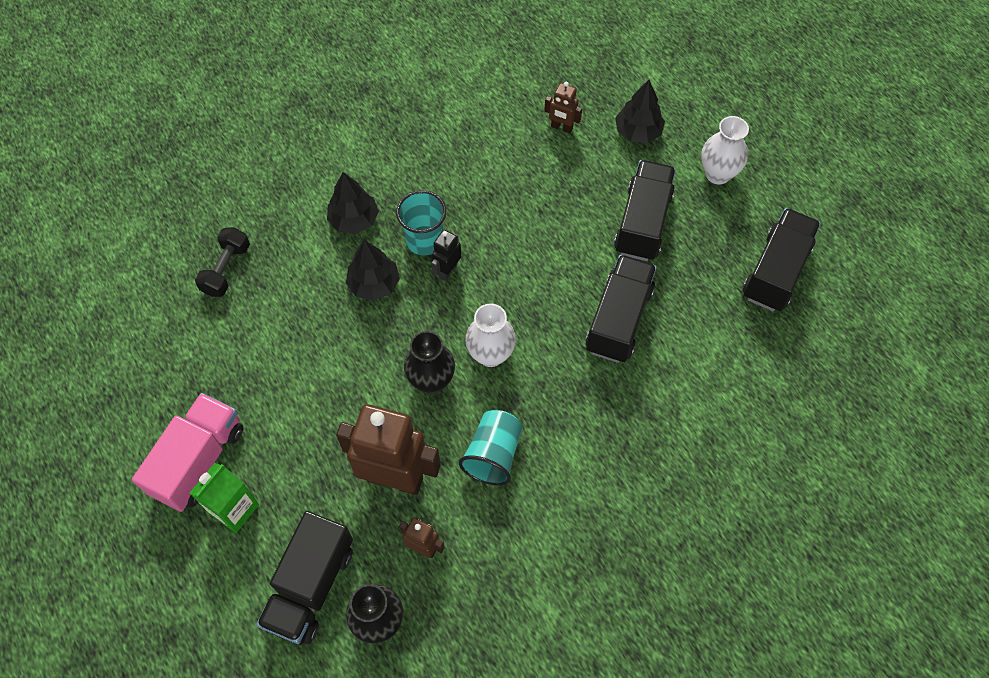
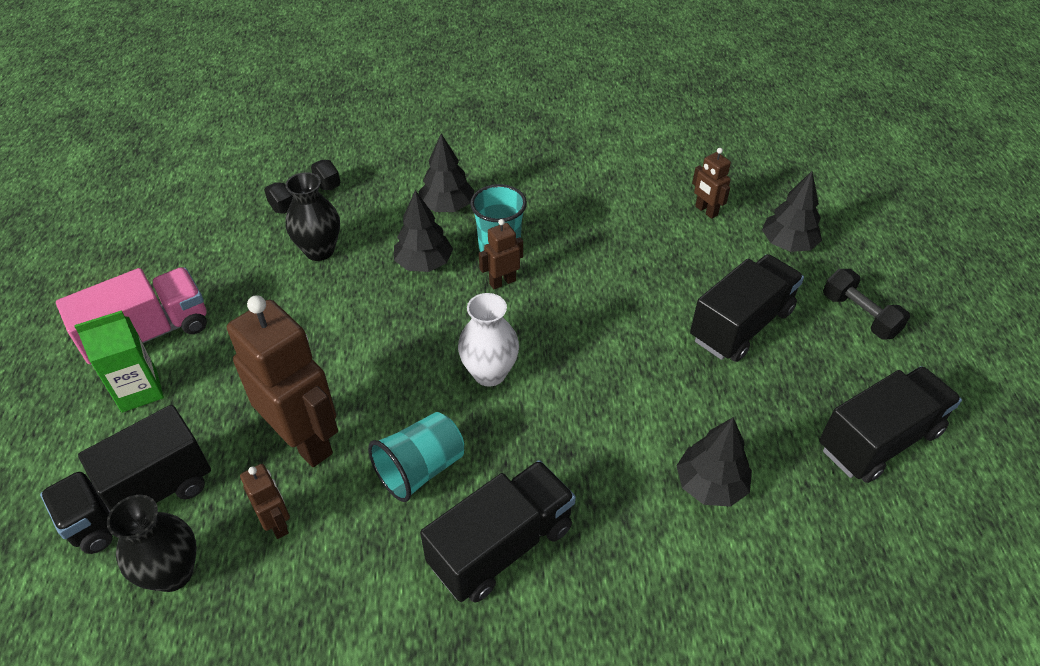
camera: 30 degrees right, 15 degrees down
(431, 381) = (412, 369): black vase -> black vase (319, 251)
(447, 271) = (502, 282): black robot -> brown robot
(619, 320) = (653, 404): black truck -> black truck (501, 546)
(689, 361) = (710, 484): none -> black tree
(717, 174) = (859, 315): white vase -> black dumbbell

